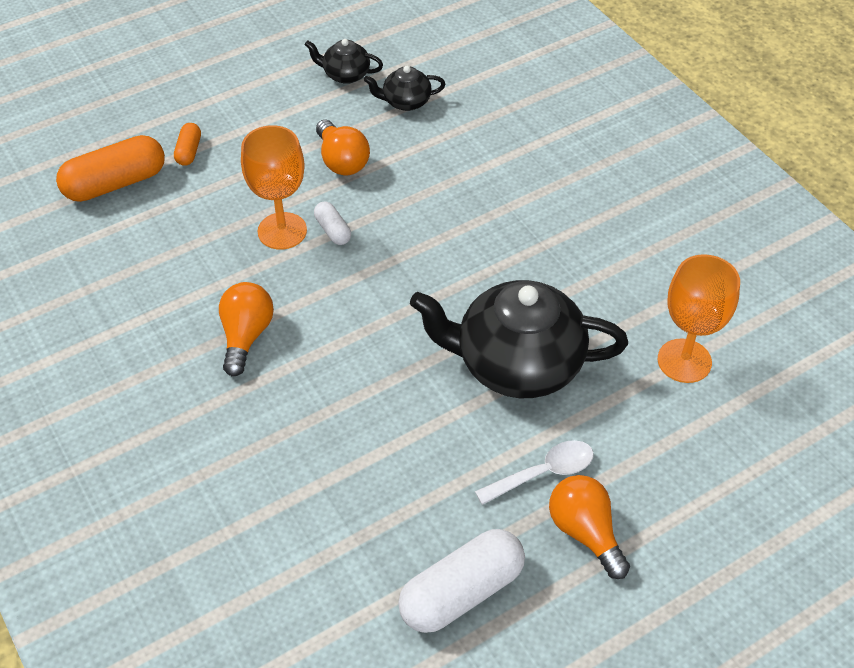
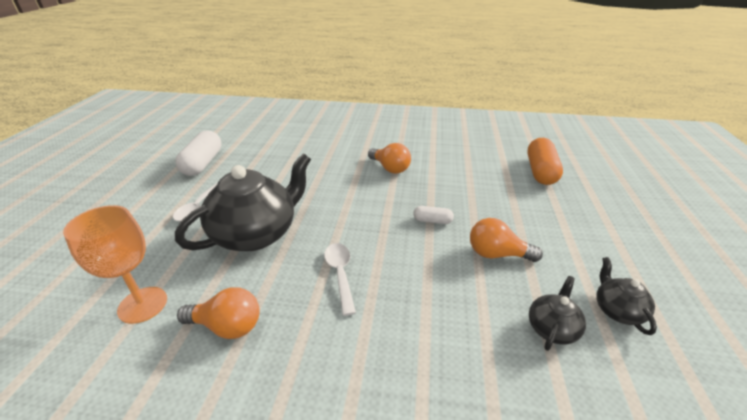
camera: 130 degrees right, 15 degrees down
(189, 151) = (554, 201): orange capsule -> none
(282, 231) = (450, 204): orange goblet -> none
(345, 74) = (617, 310): black teapot -> black teapot turned 60 degrees counterclockwise
(490, 251) = (340, 274): none -> white spoon
(585, 532) = (159, 201): orange light bulb -> orange light bulb (227, 326)

